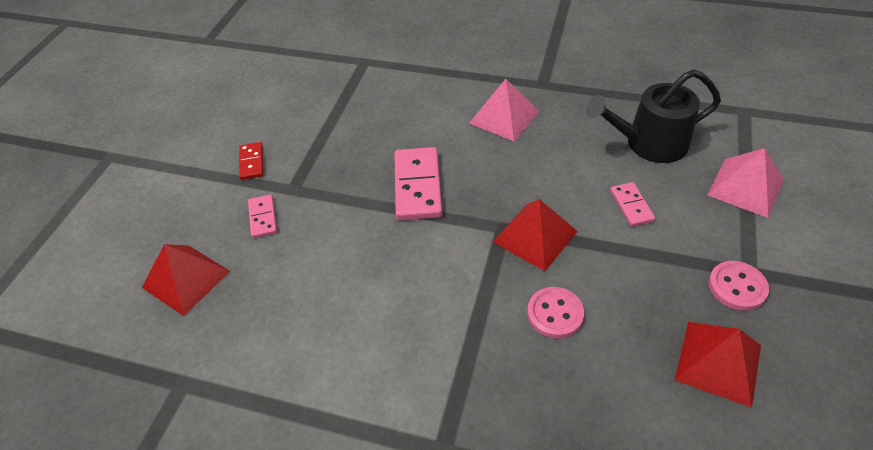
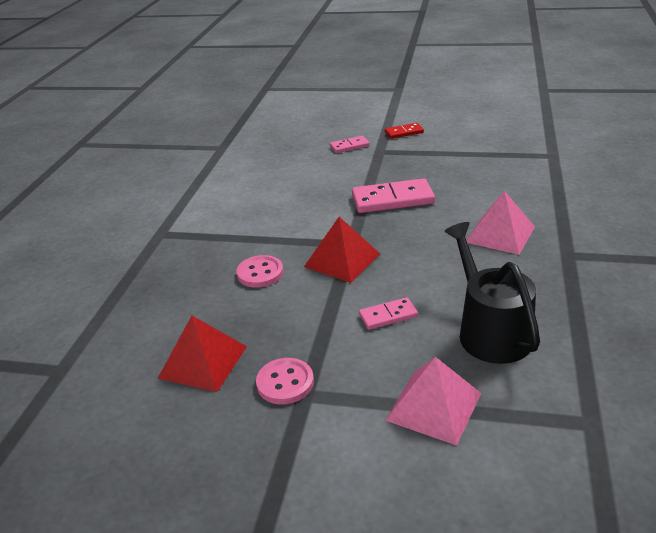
camera: 85 degrees right, 15 degrees down
(186, 279) = (295, 133): red pyramid -> none

